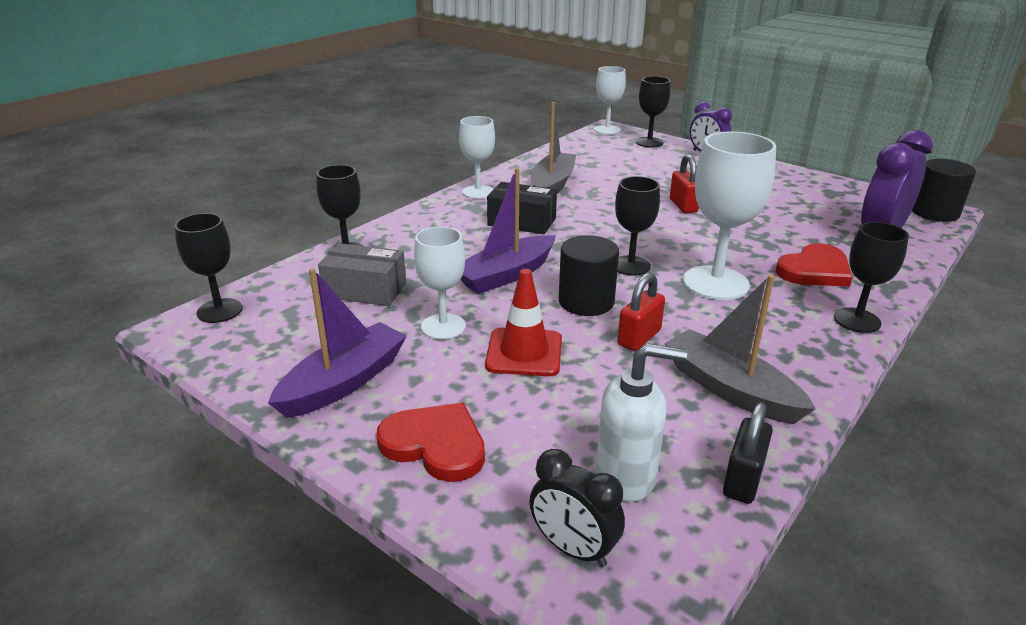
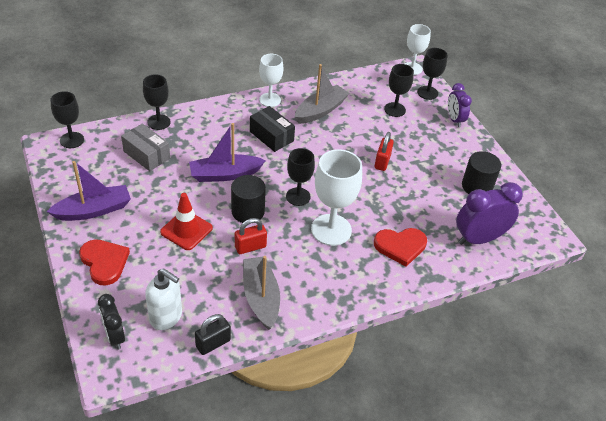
camera: 25 degrees right, 15 degrees up
(443, 326) = (163, 196): white goblet -> none
(857, 320) = (379, 290): black goblet -> black goblet (394, 109)
(934, 213) = (544, 237): black cylinder -> black cylinder (477, 186)

